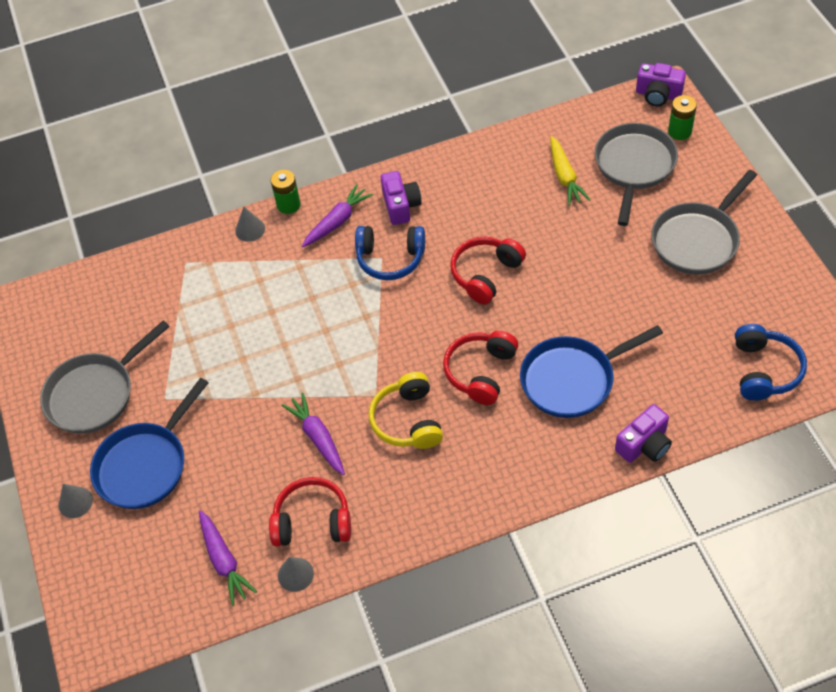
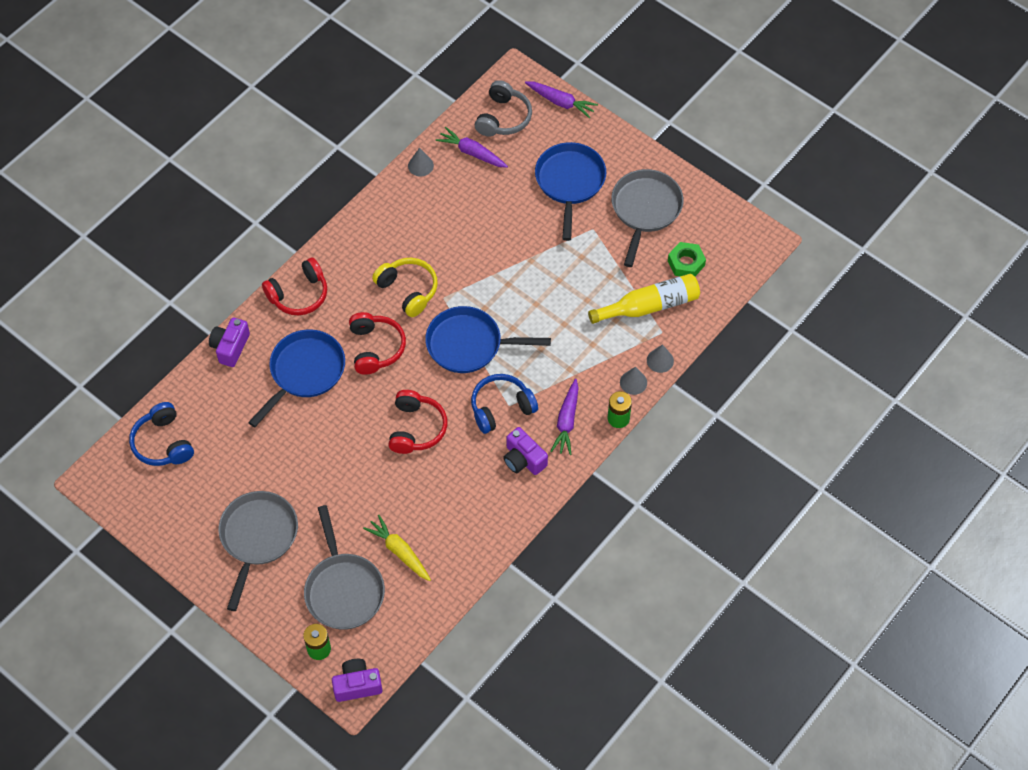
camera: 145 degrees right, 5 degrees up
(75, 502) = (597, 141): grey cone -> grey cone (660, 360)
(105, 318) = (686, 263): none -> green nut
(153, 592) = (503, 118): none -> grey headphones
(176, 292) = (649, 306): none -> yellow bottle
(312, 521) = (431, 199): red headphones -> red headphones (299, 294)
(318, 438) = (464, 251): purple carrot -> purple carrot (561, 102)
(380, 332) = (469, 344): none -> blue pan

